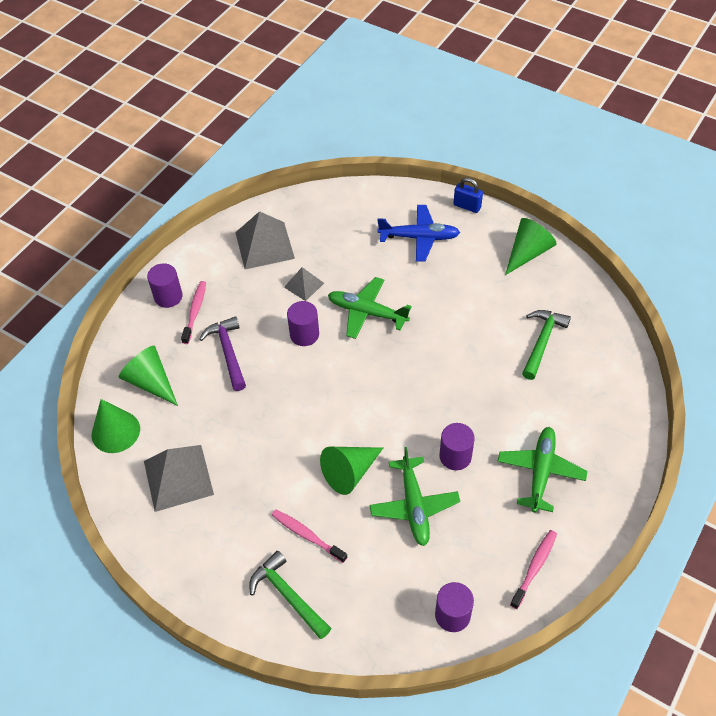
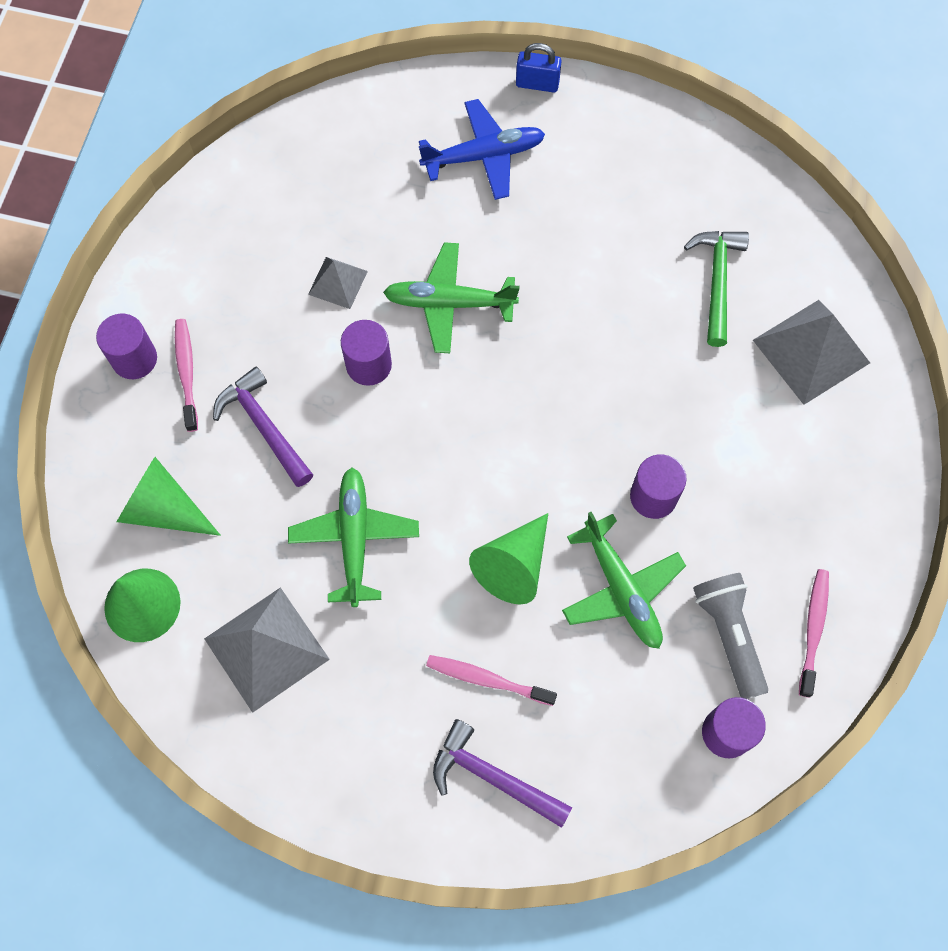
camera: 20 degrees left, 15 degrees up
(264, 245) = (252, 230): grey pyramid -> grey pyramid (811, 351)
(288, 595) = (493, 777): green hammer -> purple hammer
(475, 554) = (729, 635): none -> grey flashlight
(527, 253) = (651, 141): green cone -> none
(540, 472) = (777, 485): green plane -> green plane (354, 538)

